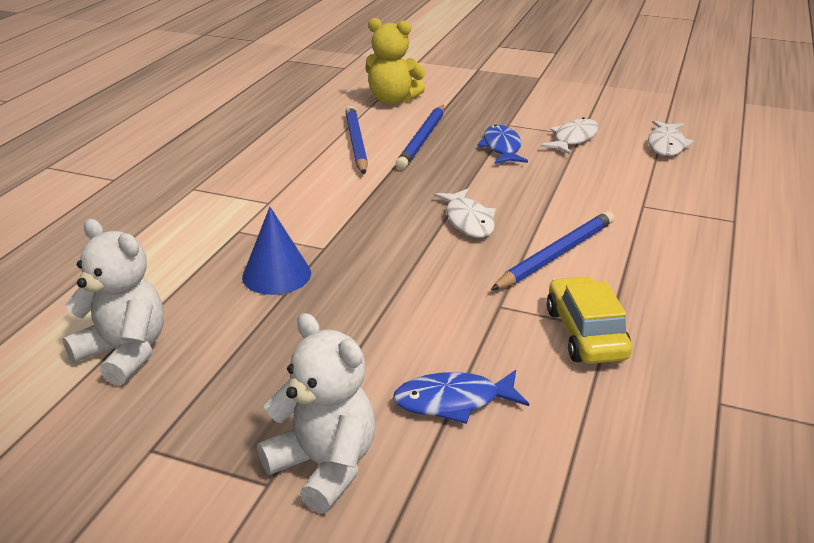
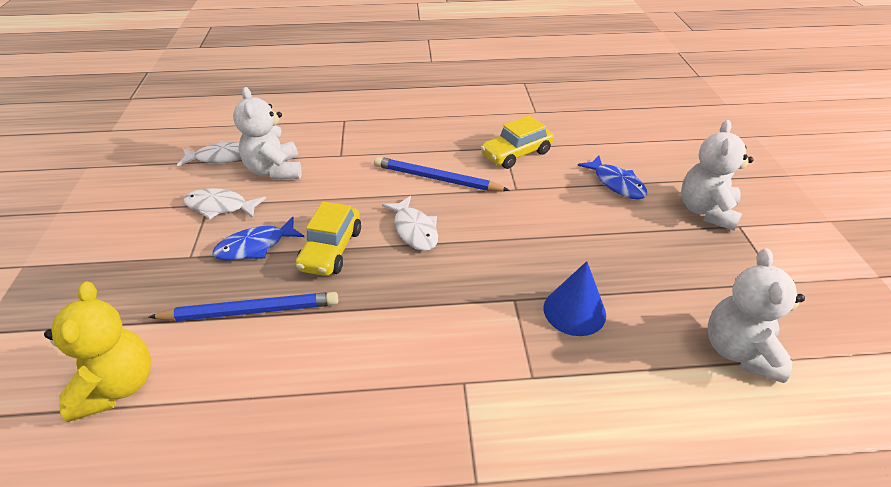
camera: 115 degrees left, 10 degrees up
(356, 143) = (279, 368): blue pencil -> none
(468, 221) = (414, 230): white fish -> white fish turned 105 degrees clockwise
(471, 177) = (331, 249): none -> yellow car
(625, 167) = (275, 170): none -> white teddy bear

